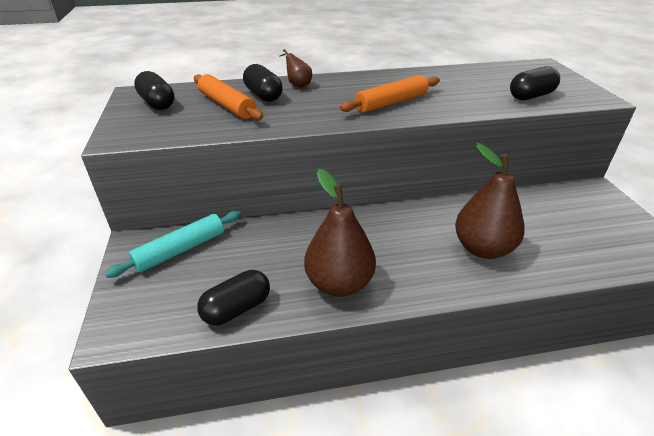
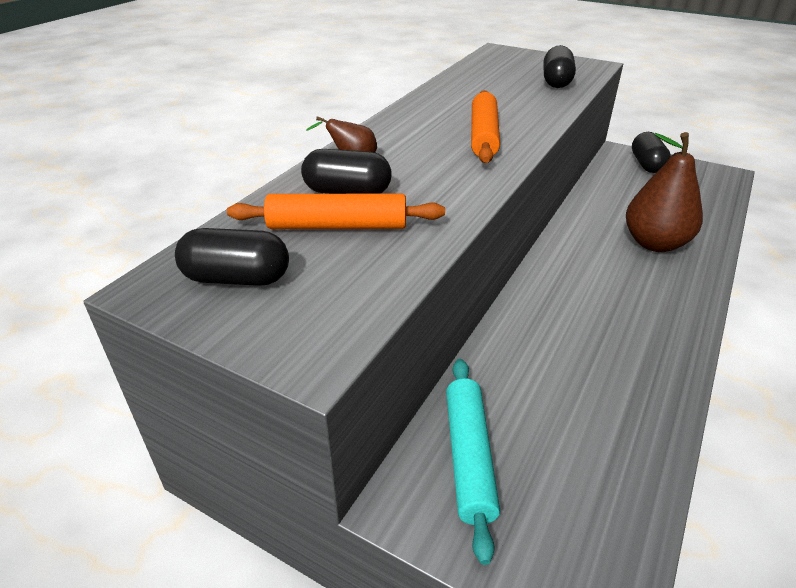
camera: 50 degrees left, 0 degrees up
(237, 308) = (633, 451): black capsule -> black capsule (647, 164)
(339, 283) = (643, 351): brown pear -> none

